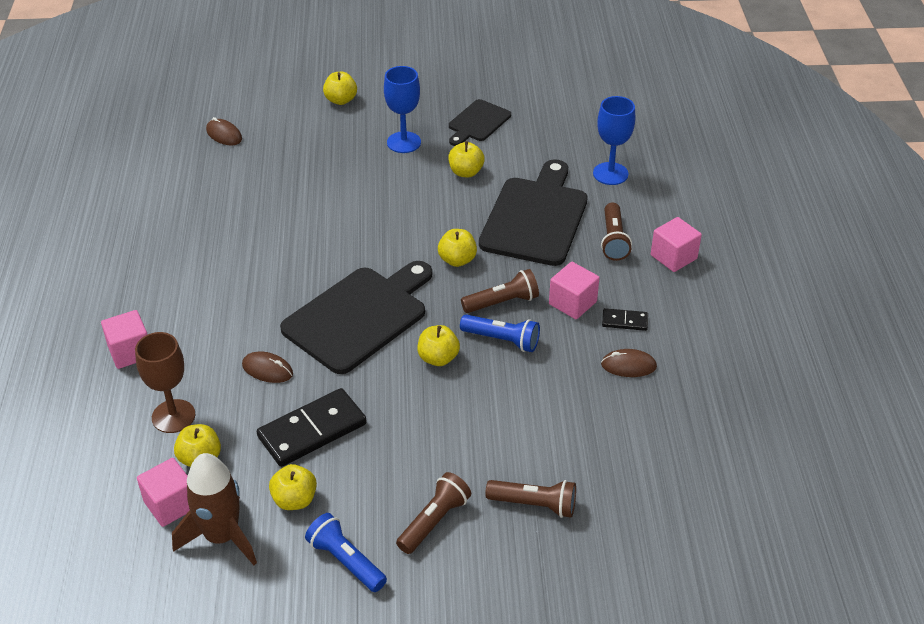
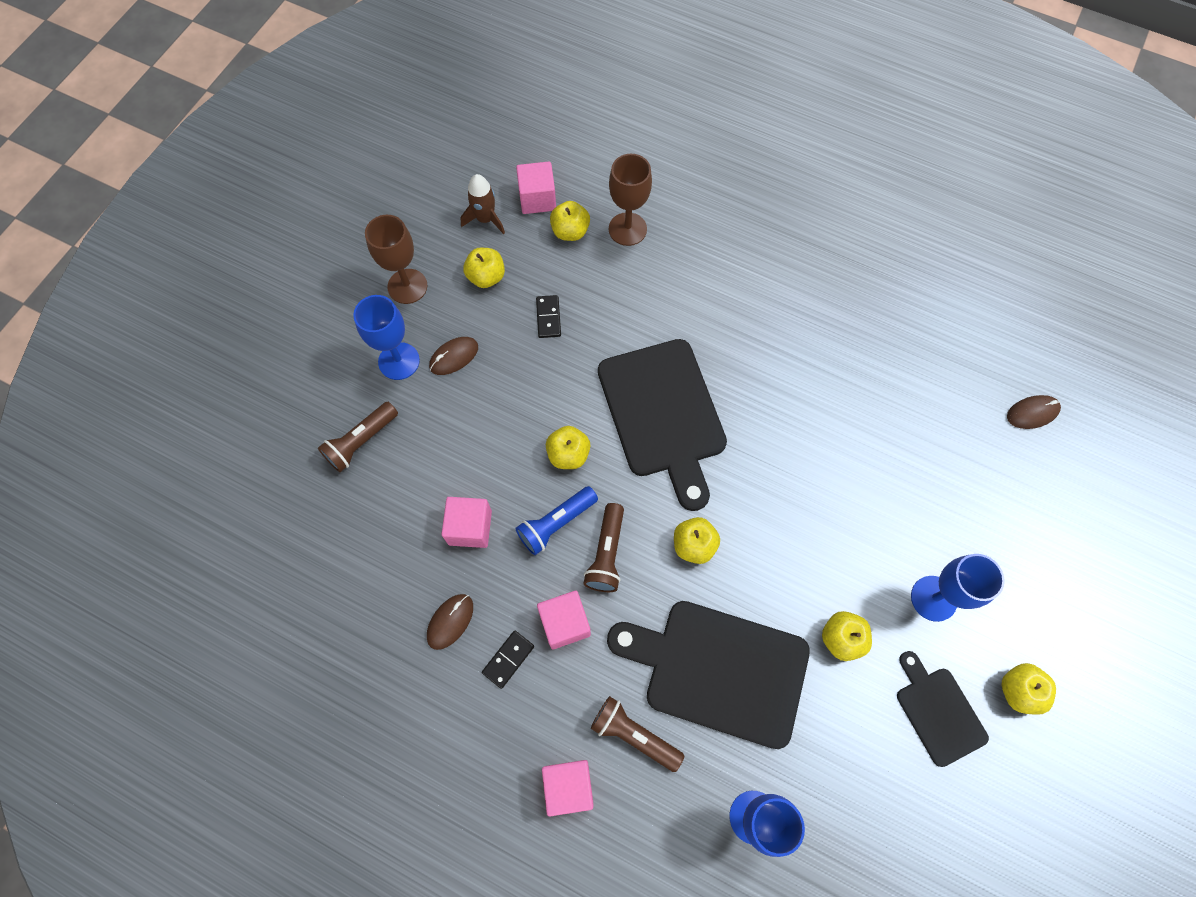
camera: 120 degrees right, 25 degrees up
(130, 352) = (722, 223): pink cube -> pink cube (470, 527)
(222, 536) = (485, 219): brown rocket -> brown rocket, size x0.63
(267, 369) = (639, 313): brown mouse -> brown mouse (454, 357)
(312, 430) = (548, 317): black domino -> black domino, size x0.49
(341, 100) = (1057, 568): yellow apple -> yellow apple (1018, 691)
(346, 561) = (407, 286): blue flashlight -> brown goblet
(434, 521) = (399, 361): brown flashlight -> blue goblet
(536, 217) = (718, 670): black cutting board -> black cutting board turned 150 degrees clockwise

